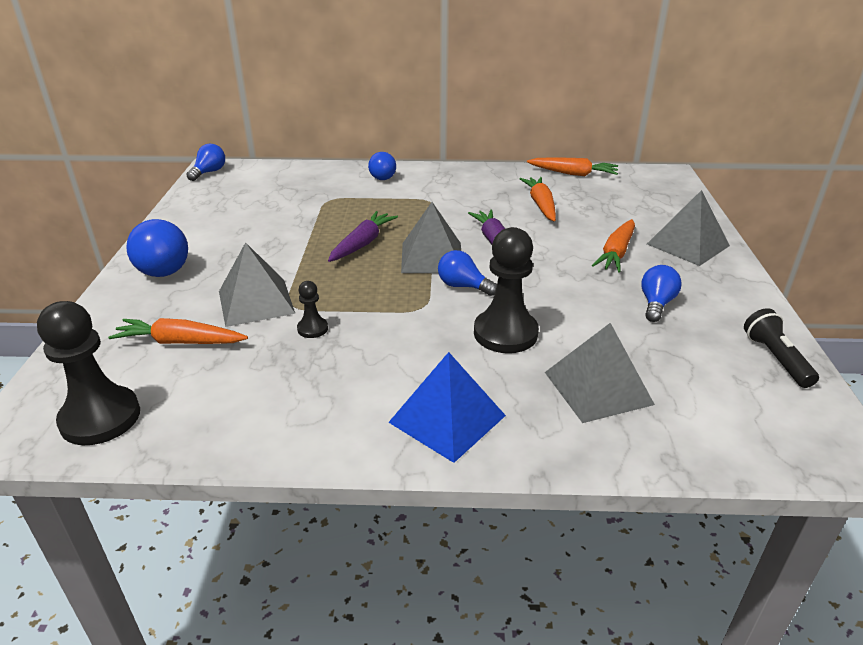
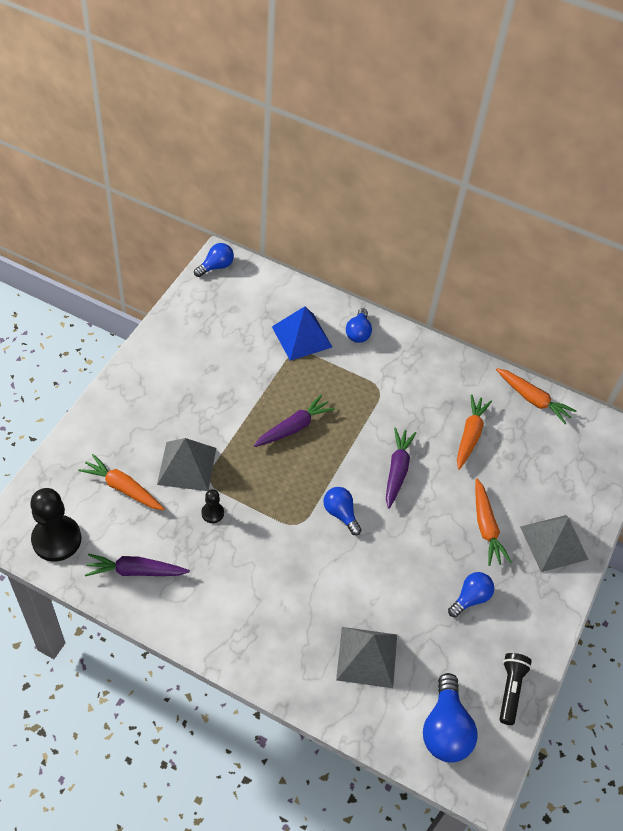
camera: 20 degrees right, 20 degrees up
(163, 266) = (138, 394): blue light bulb -> blue light bulb (445, 729)
(238, 411) = (136, 571): none -> purple carrot
(432, 257) = (337, 468): grey pyramid -> none
(447, 418) = (256, 636): blue pyramid -> blue pyramid (302, 336)
(505, 333) = (339, 578): black pawn -> none
(616, 253) = (486, 527): orange carrot -> orange carrot turned 60 degrees counterclockwise

